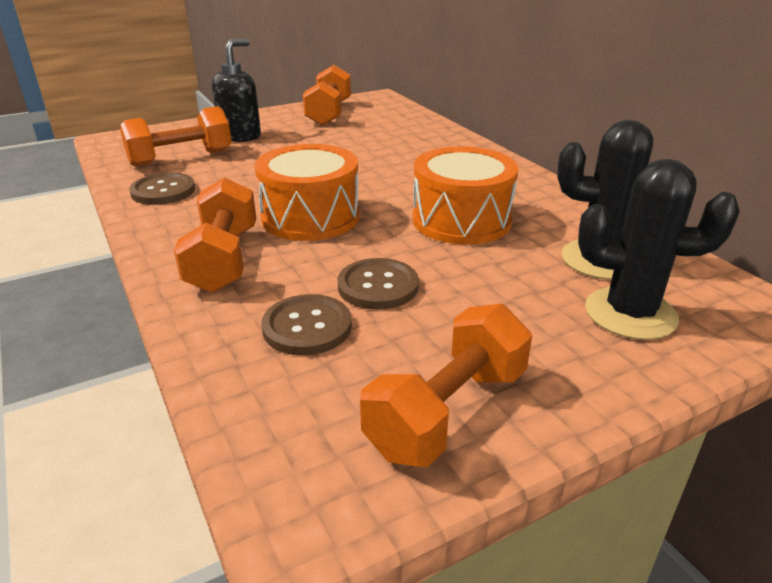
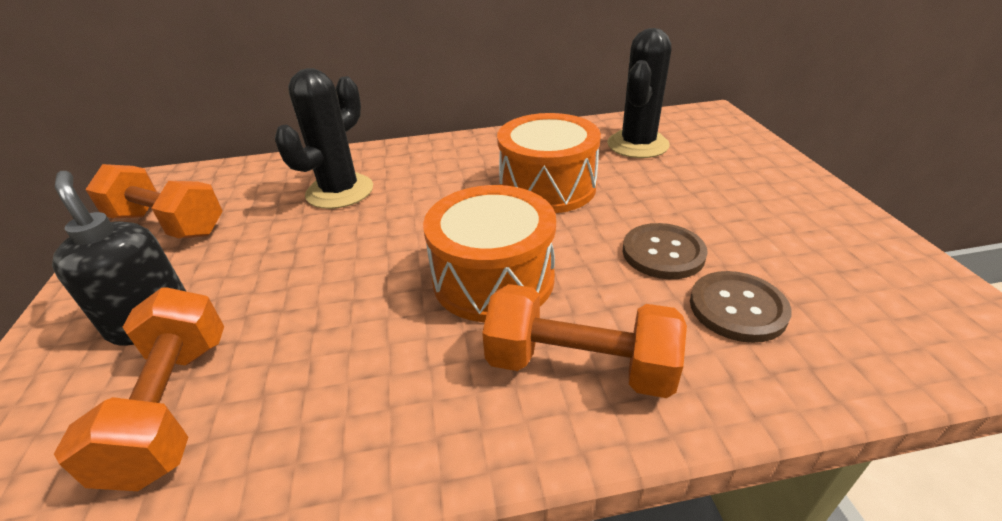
camera: 70 degrees left, 5 degrees up
(163, 191) = (306, 435): brown button -> none
(447, 412) = (850, 248): orange dumbbell -> none
(630, 313) = (714, 152): black cactus -> black cactus (340, 191)

